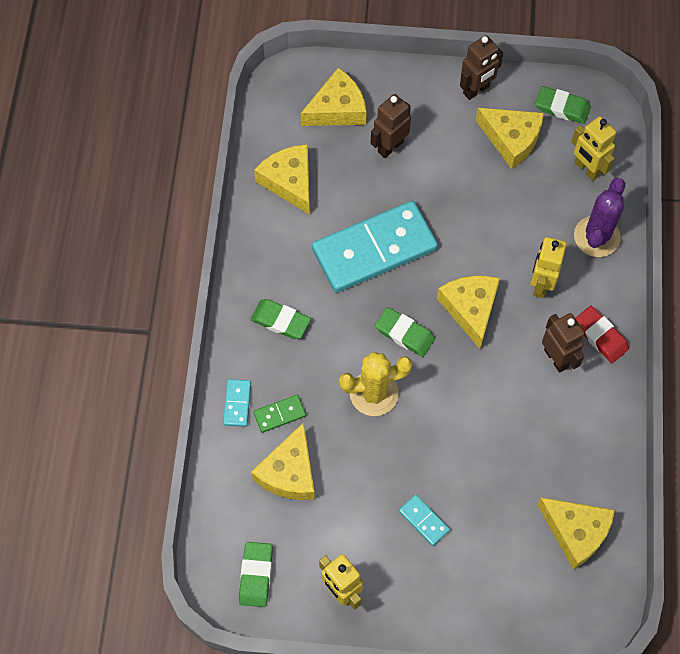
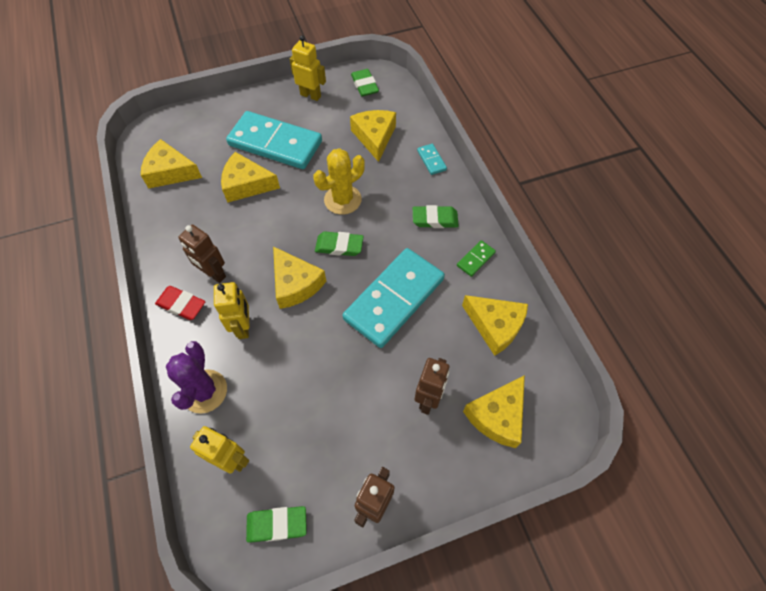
camera: 155 degrees right, 5 degrees down
(279, 414) = (400, 164): green domino -> green domino (475, 259)
(424, 520) = (275, 143): turquoise domino -> turquoise domino, size x2.50
(511, 139) = (317, 459): yellow cheese -> yellow cheese (246, 184)

